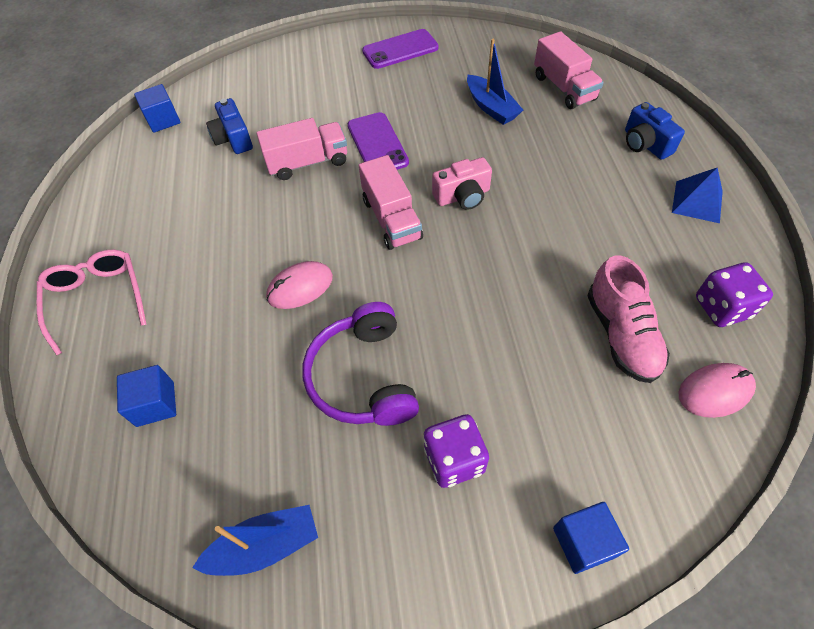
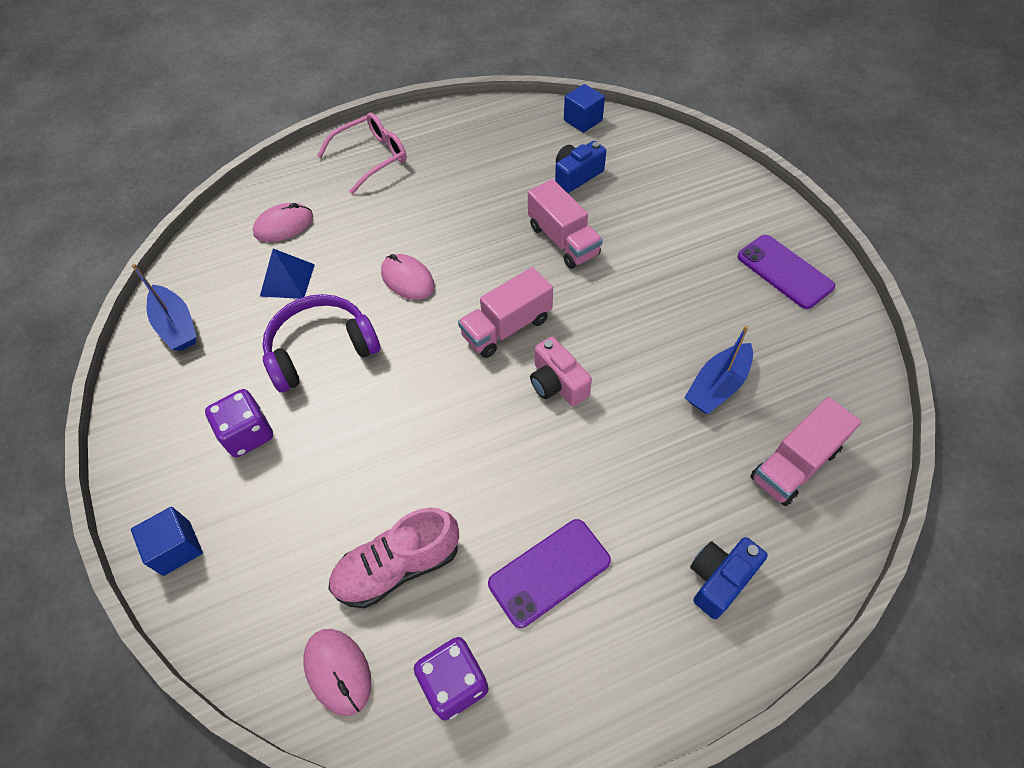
camera: 75 degrees right, 0 degrees up
(155, 404) = (284, 225): blue cube -> pink mouse
(377, 144) = (611, 289): purple phone -> purple phone (549, 572)
(697, 201) = (628, 653): blue pyramid -> blue pyramid (287, 280)

